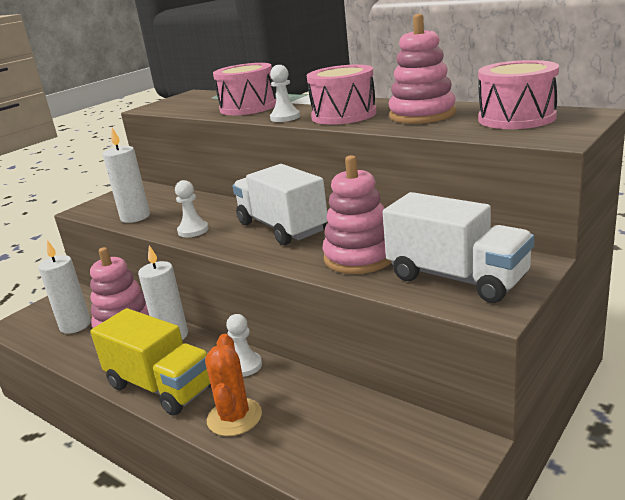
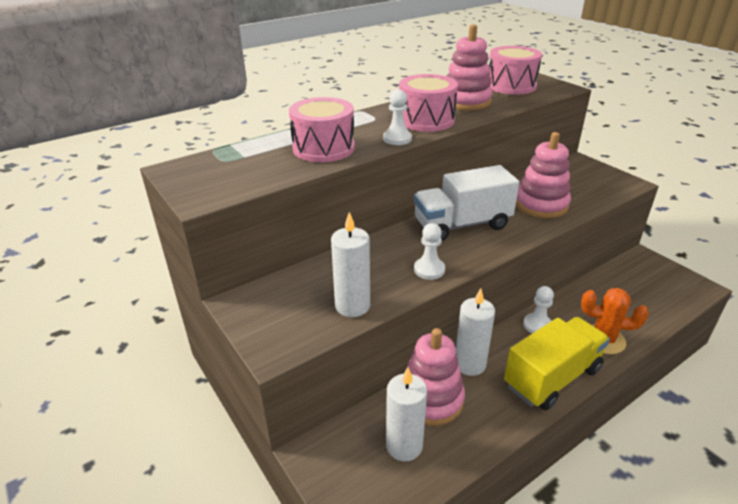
camera: 75 degrees left, 10 degrees up
(456, 278) = (588, 183): white truck -> none

